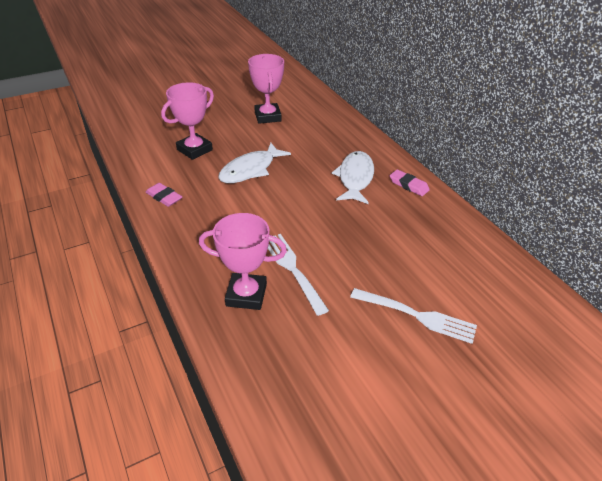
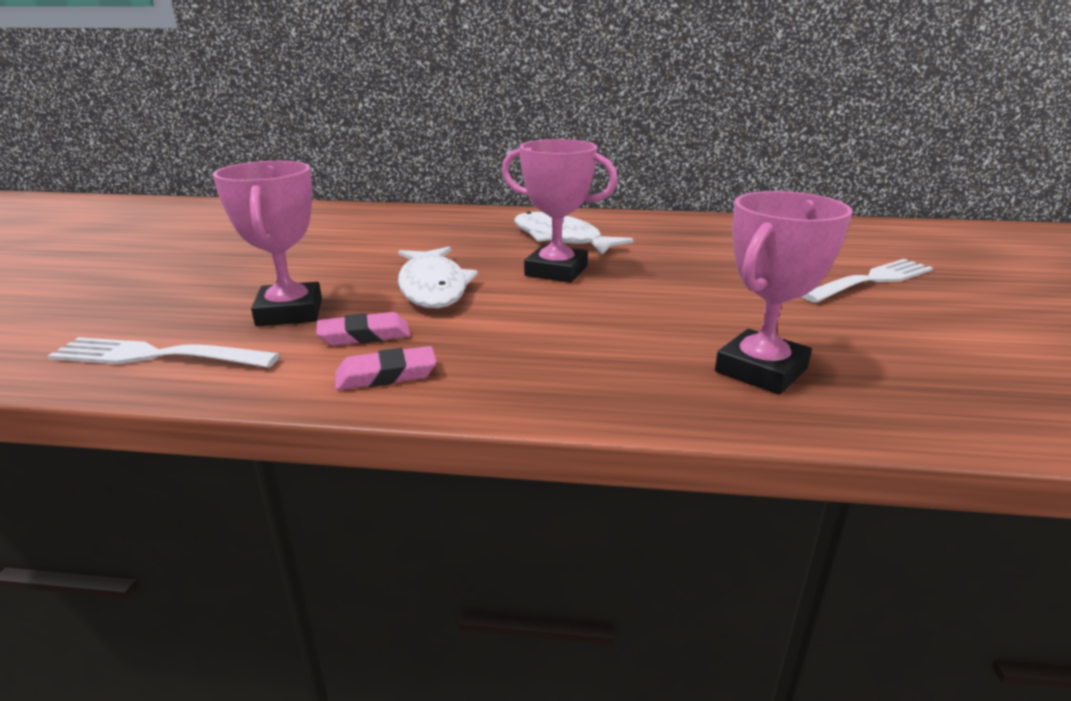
camera: 55 degrees left, 15 degrees down
(268, 116) = (317, 244): pink trophy -> pink trophy (556, 271)
(293, 270) = (725, 321): white fork -> white fork (159, 356)
(408, 185) = (615, 222): pink eraser -> pink eraser (364, 335)

